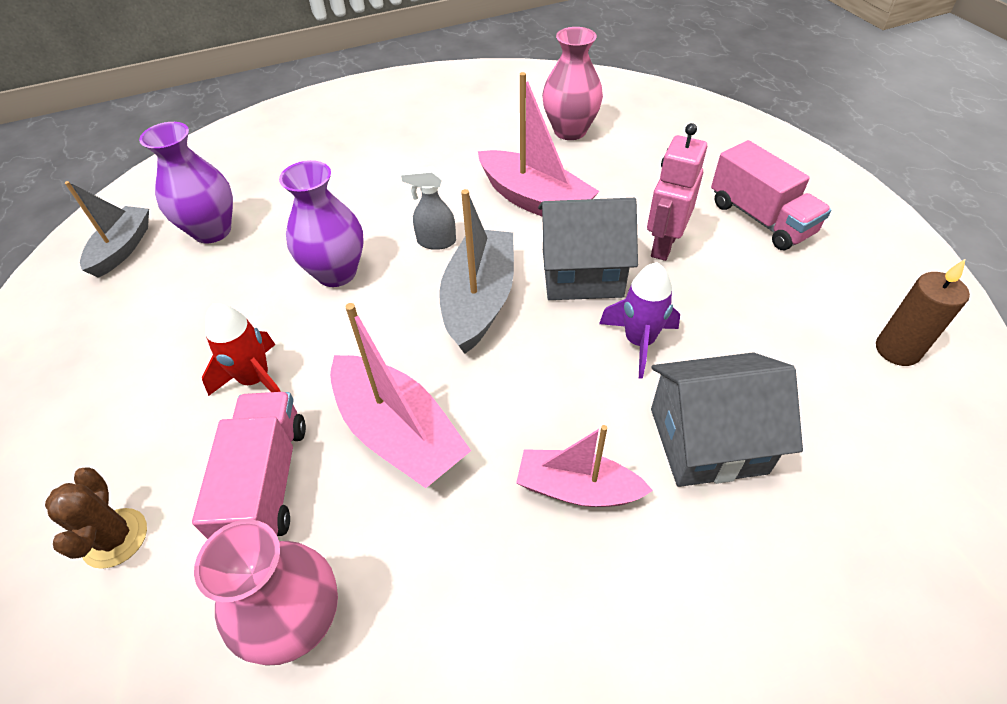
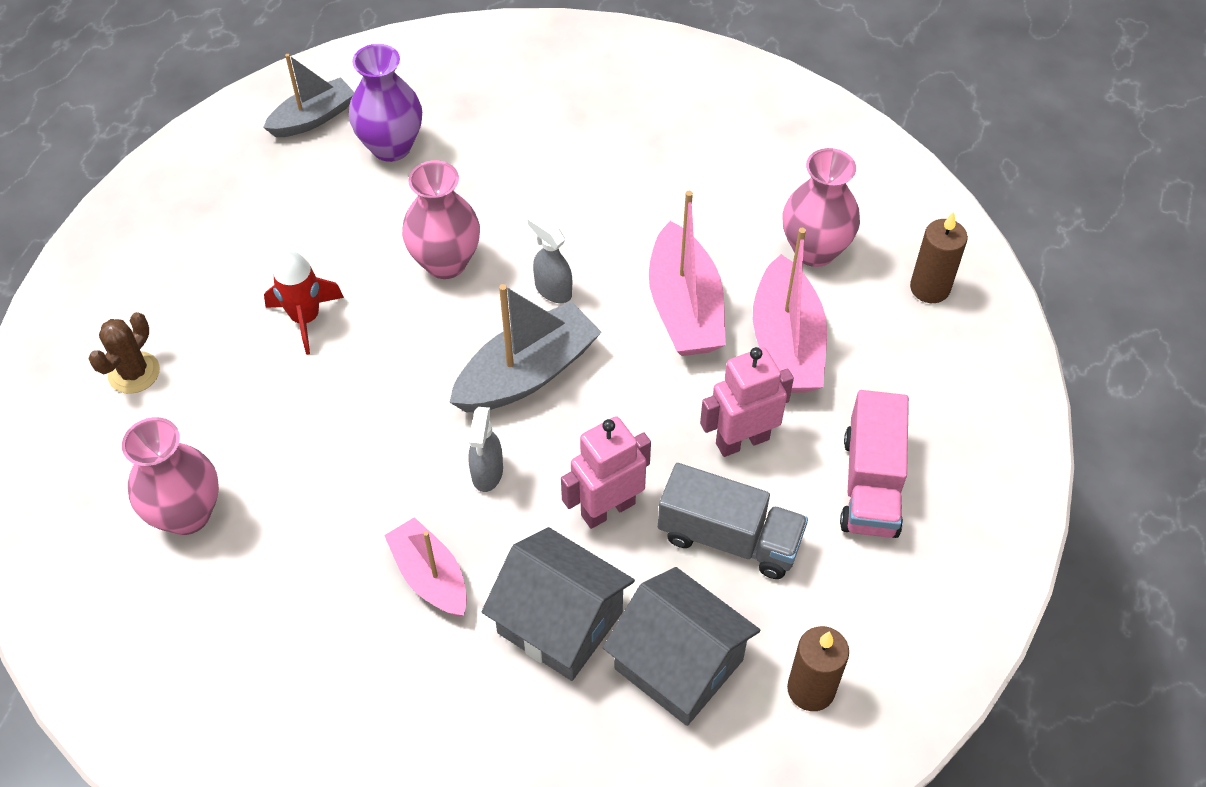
camera: 40 degrees right, 5 degrees up
(267, 482) = (246, 406): pink truck -> none
(336, 273) = (445, 262): purple vase -> pink vase
(398, 433) = (358, 438): pink boat -> pink boat (786, 344)
(529, 382) = (487, 473): none -> grey spray bottle
(581, 273) = (637, 412): grey house -> grey house (678, 664)
(639, 342) = (607, 509): purple rocket -> pink robot
(652, 113) = (929, 288): none -> brown candle
(732, 302) = (729, 538): none -> grey truck

